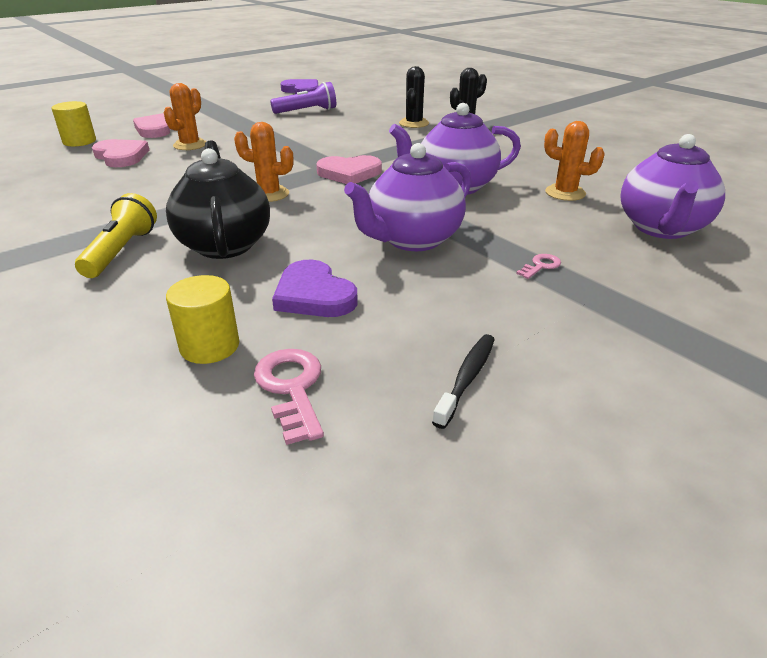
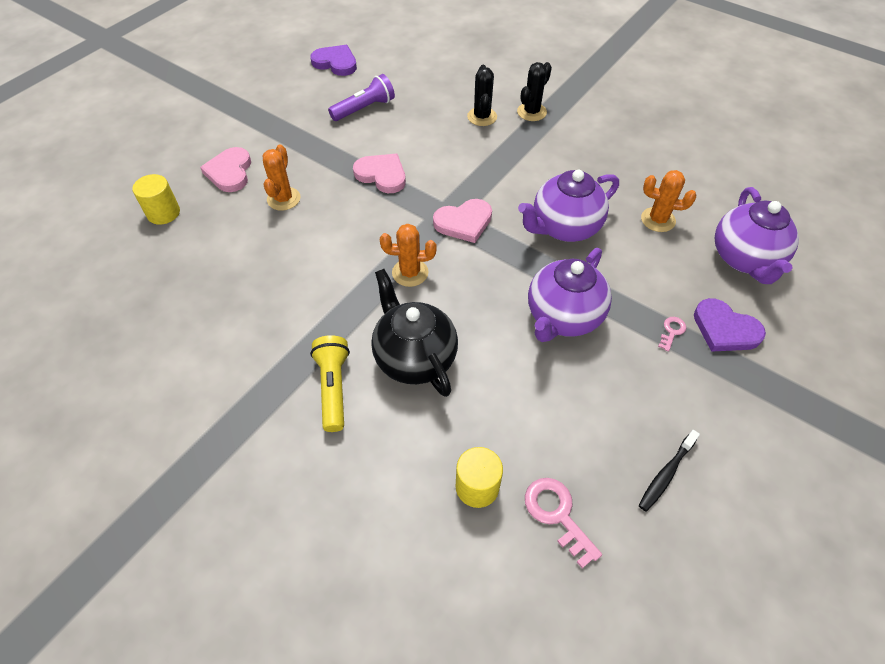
camera: 15 degrees left, 20 degrees up
(121, 156) = (228, 234): pink heart -> pink heart (382, 175)
(314, 295) = (521, 408): purple heart -> purple heart (725, 329)
(467, 378) = (666, 474): black toothbrush -> black toothbrush turned 150 degrees counterclockwise

